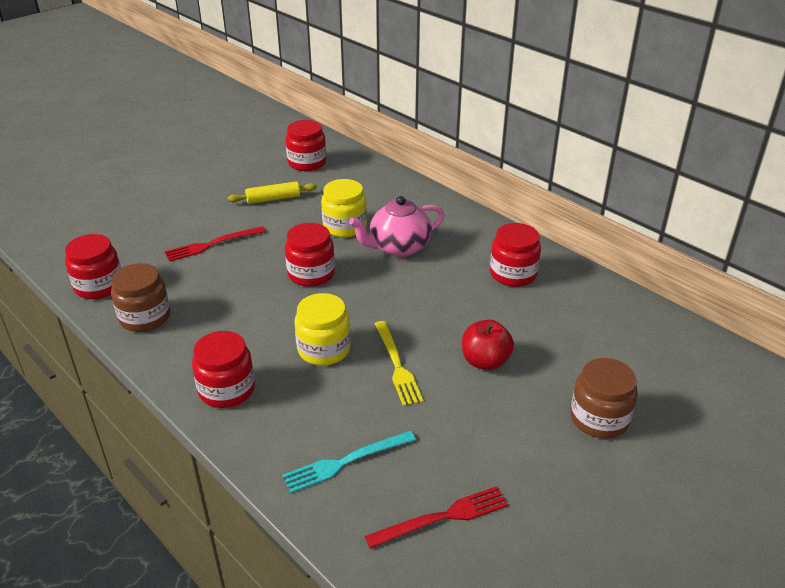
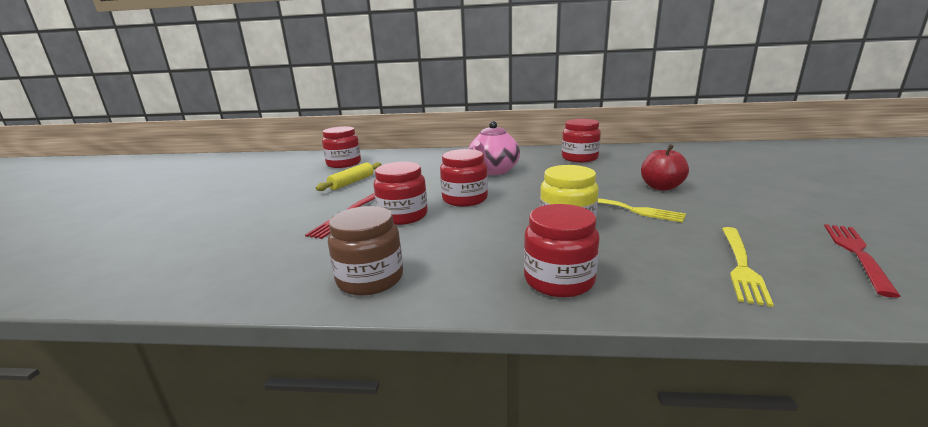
camera: 40 degrees left, 15 degrees down
(99, 286) = (266, 284): red jar -> red jar (403, 216)
(344, 227) = (436, 175): yellow jar -> none
(345, 462) = (741, 265): turquoise fork -> yellow fork
(599, 418) = (762, 181): brown jar -> none

